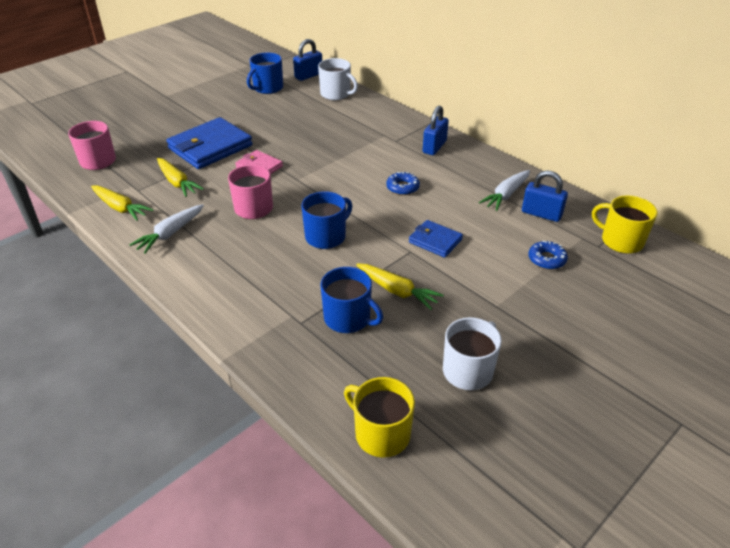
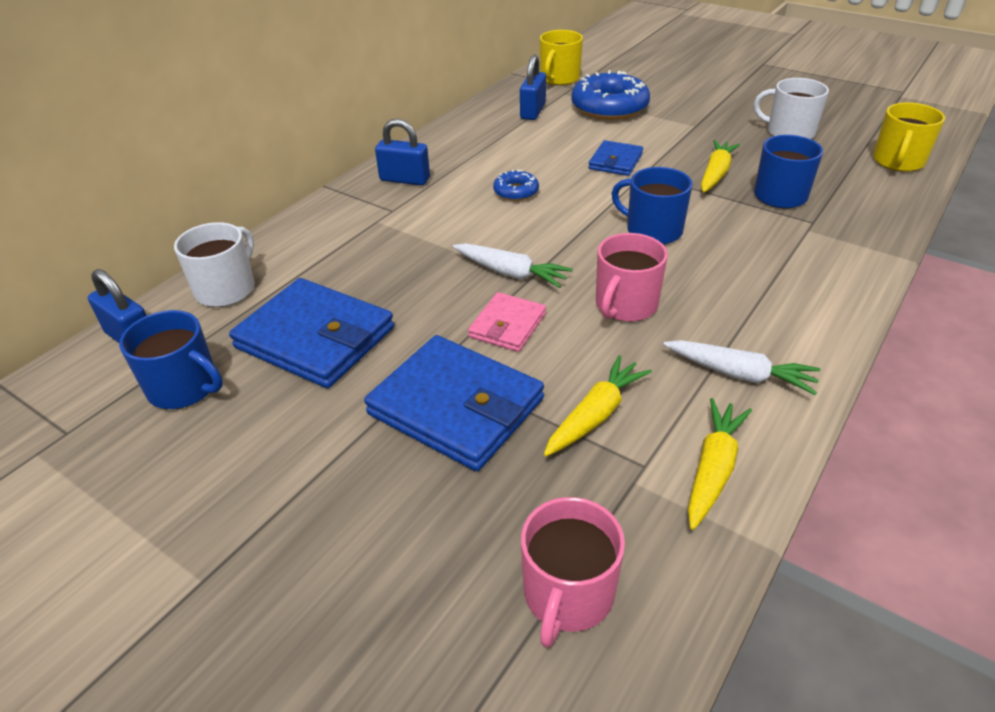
camera: 100 degrees left, 0 degrees up
(283, 115) = (315, 338): none -> blue wallet
(506, 195) = (504, 130): white carrot -> white carrot (511, 273)
(546, 259) = (609, 107): blue donut -> blue donut, size x2.02

